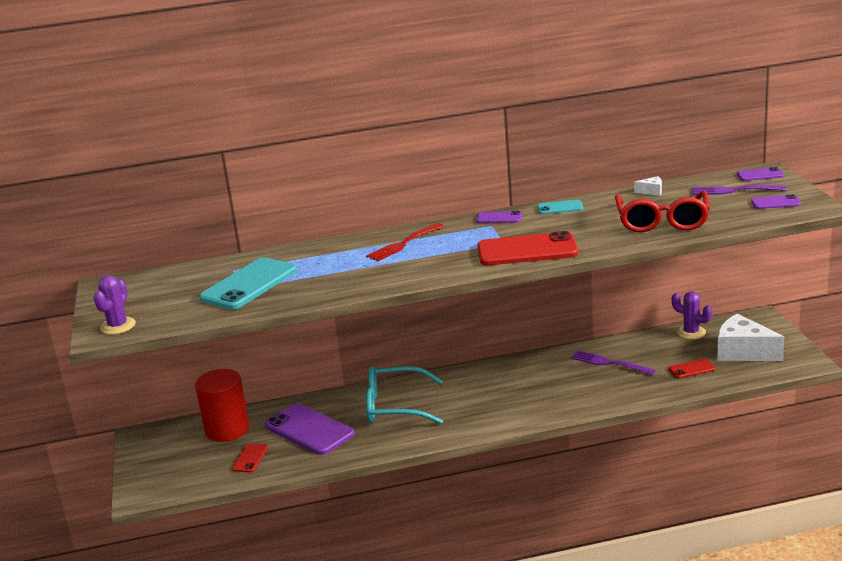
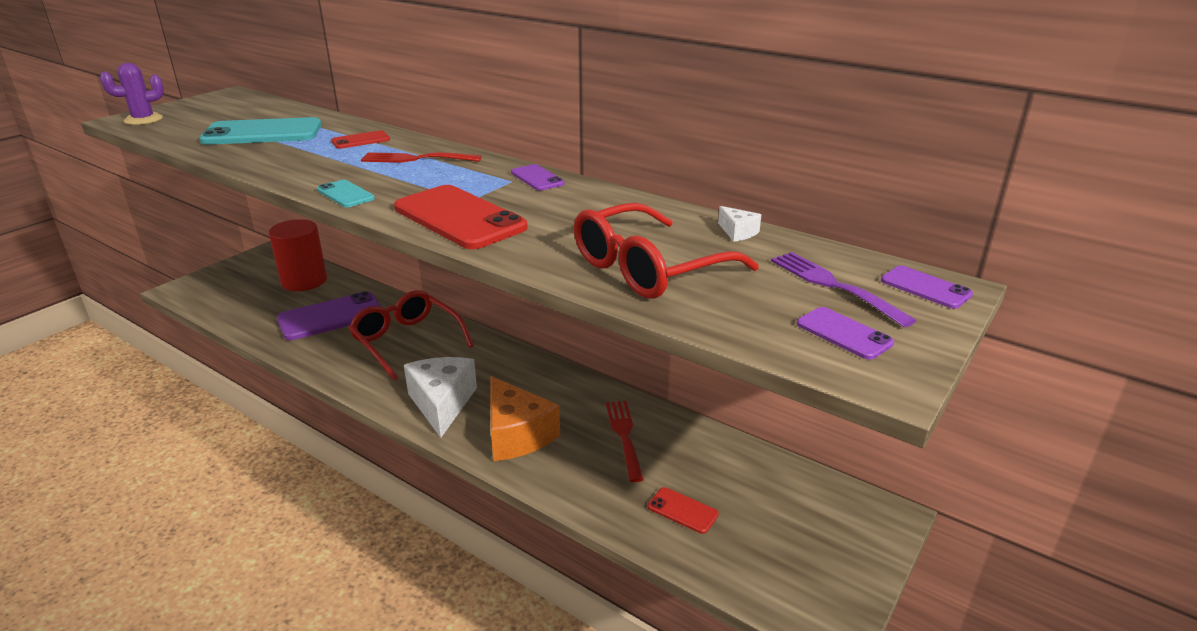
camera: 45 degrees right, 5 degrees up
(250, 458) = (264, 310): red phone -> red phone (360, 140)
(309, 430) = (331, 317): purple phone -> purple phone turned 60 degrees clockwise
(395, 407) = (407, 341): turquoise glasses -> red glasses
(560, 208) = (608, 198): turquoise phone -> turquoise phone (345, 194)
(562, 397) = (517, 435): none -> orange cheese
(610, 363) = (625, 436): purple fork -> red fork
(691, 332) = (770, 469): purple cactus -> none
(743, 352) = (778, 540): white cheese -> white cheese (442, 403)

